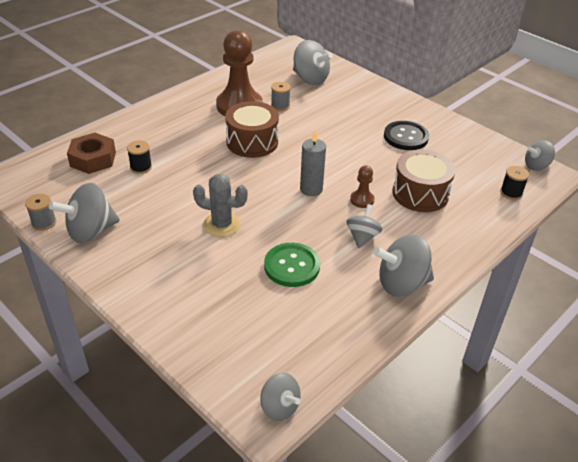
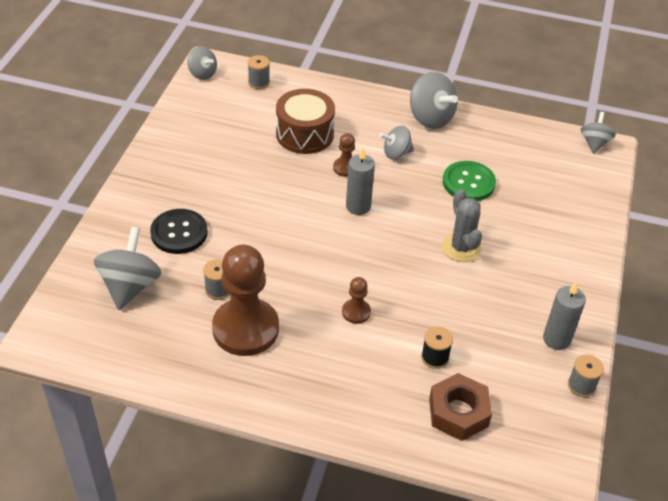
camera: 120 degrees left, 5 degrees up
(90, 231) = (556, 339): grey spinning top -> grey candle
(210, 150) = (356, 312): none -> brown pawn
(252, 142) = (313, 283): brown drum -> none
(406, 137) = (212, 166): black button -> black button (179, 233)
(511, 193) = (259, 82): black spool -> grey spool

